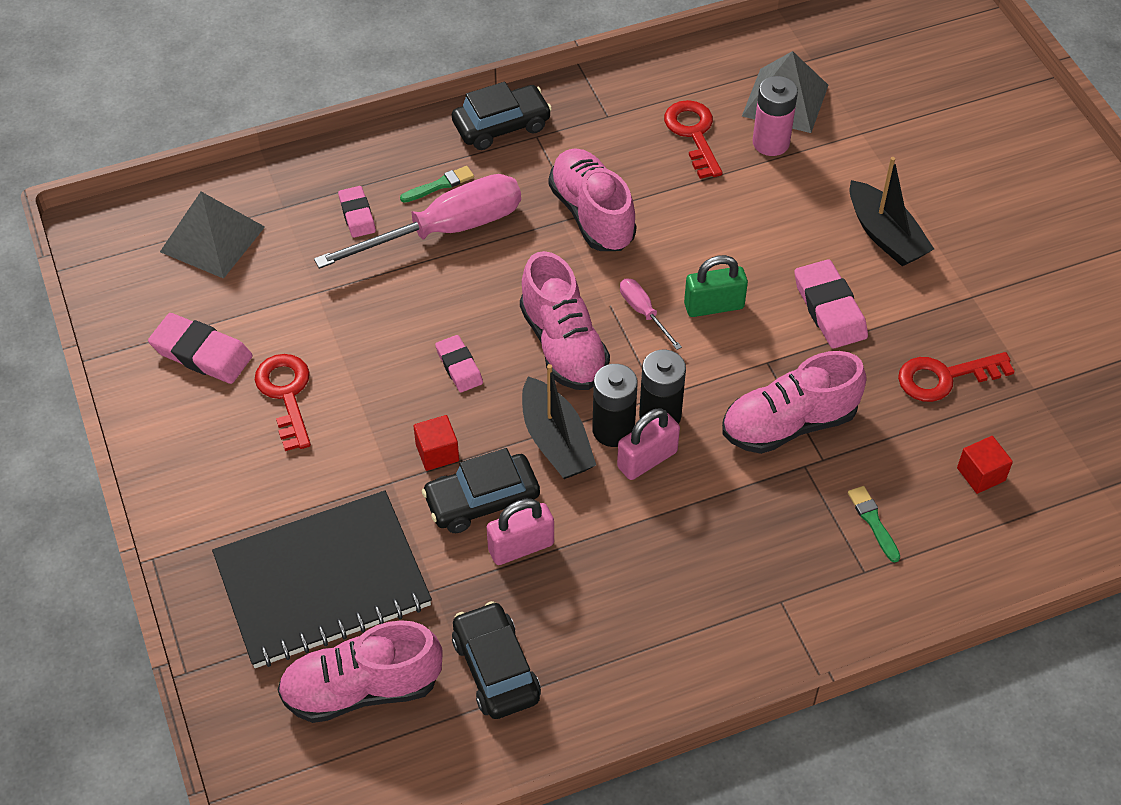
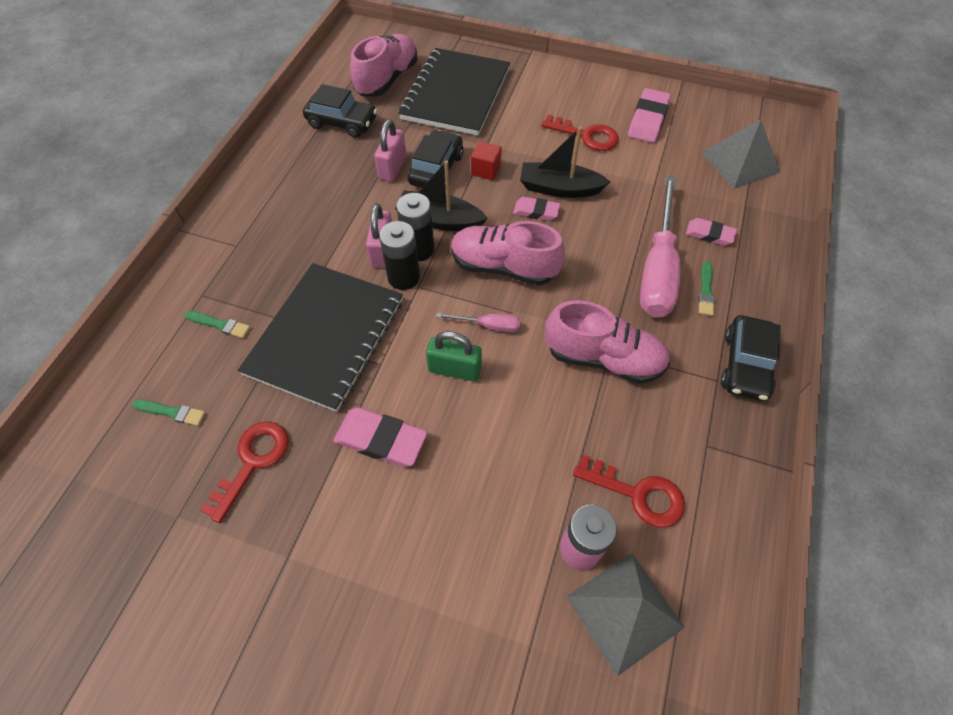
camera: 130 degrees right, 5 degrees up
(202, 353) = (648, 120): pink eraser -> pink eraser turned 45 degrees counterclockwise
(714, 306) = (454, 369): green padlock -> green padlock turned 75 degrees clockwise
(789, 424) = (326, 337): pink shoe -> black notebook
(885, 235) = (404, 547): black boat -> black boat (559, 188)
(981, 474) = (172, 412): red cube -> green brush

